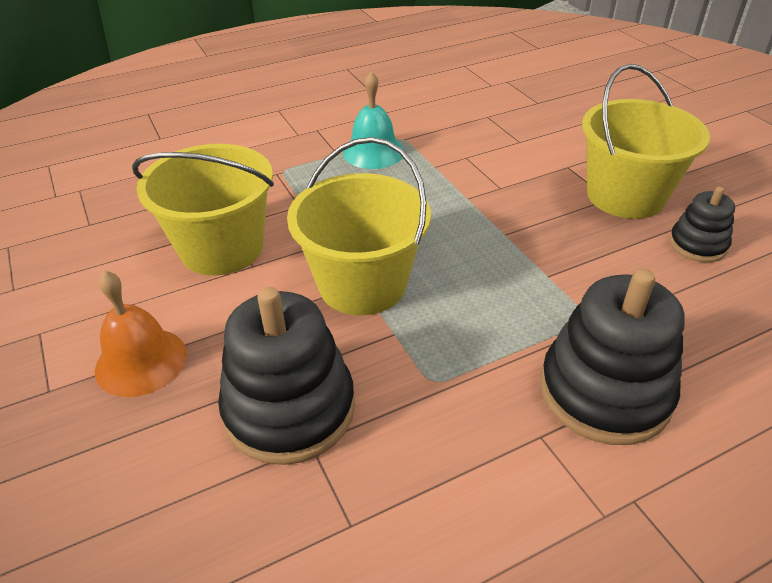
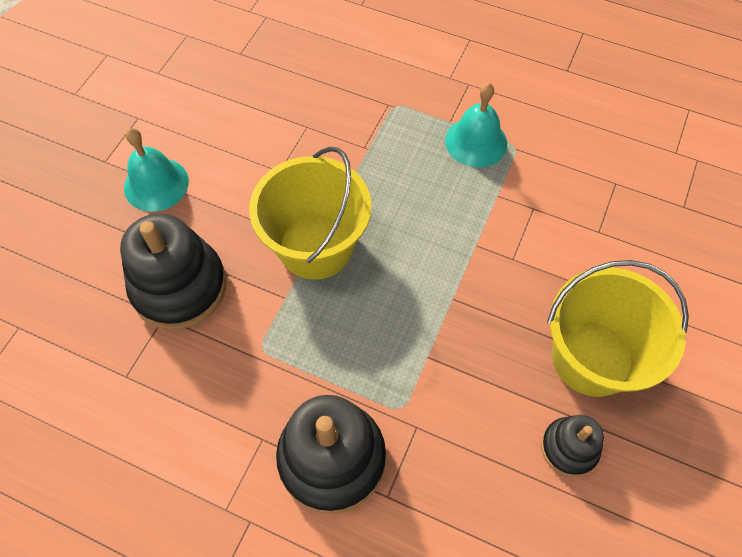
camera: 50 degrees right, 20 degrees up
(141, 361) = (156, 184): orange bell -> turquoise bell
(222, 248) = (281, 140): yellow bucket -> none

